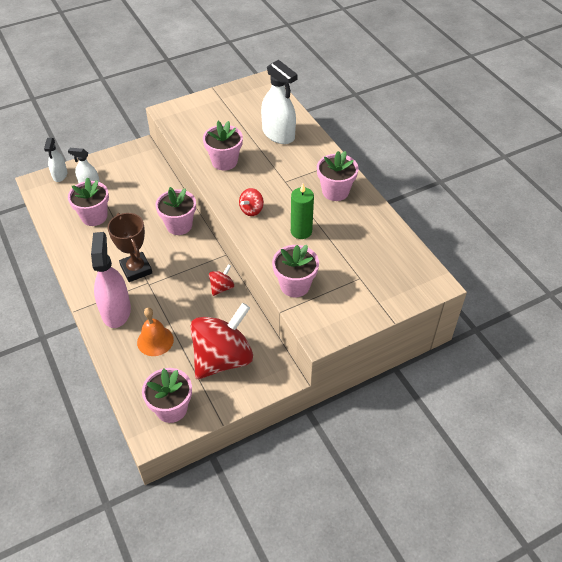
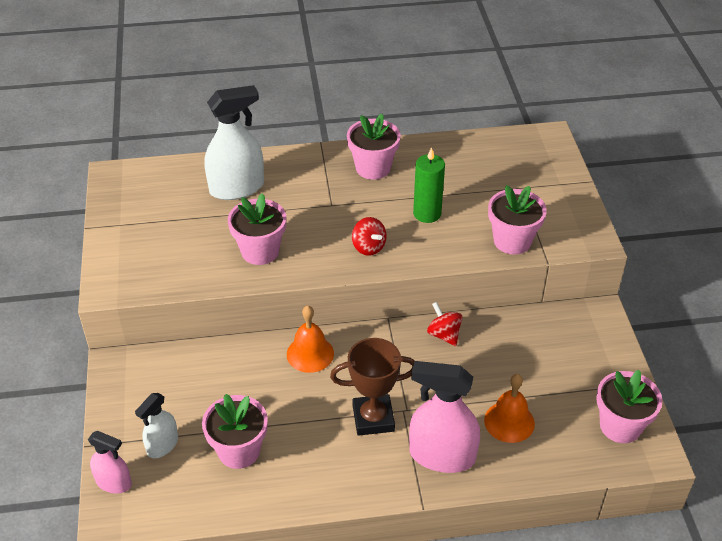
camera: 70 degrees left, 5 degrees down
(60, 175) = (114, 482): white spray bottle -> pink spray bottle
(179, 225) = (310, 354): pink flower pot -> orange bell
(223, 358) = (558, 359): red spinning top -> none

